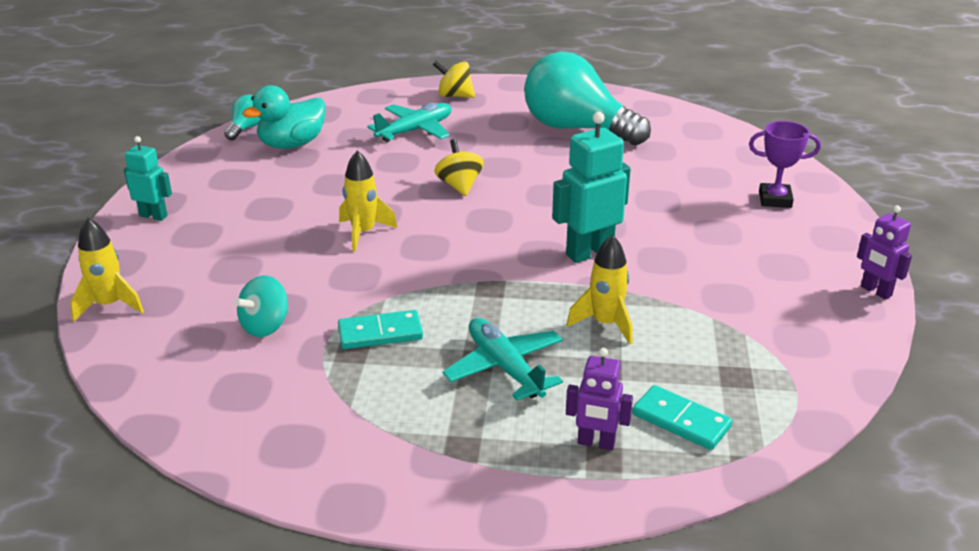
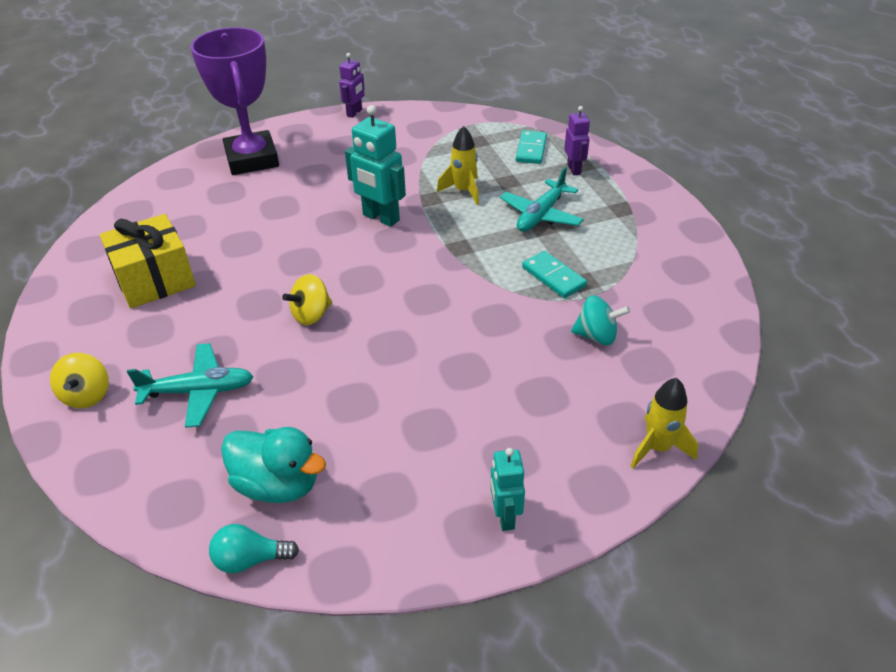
camera: 115 degrees left, 10 degrees up
(363, 233) = (430, 341): yellow rocket -> none
(415, 130) = (199, 391): turquoise plane -> turquoise plane turned 150 degrees clockwise
(576, 129) = (155, 280): turquoise light bulb -> yellow gift
(775, 199) = (252, 159): purple trophy -> purple trophy, size x2.01

